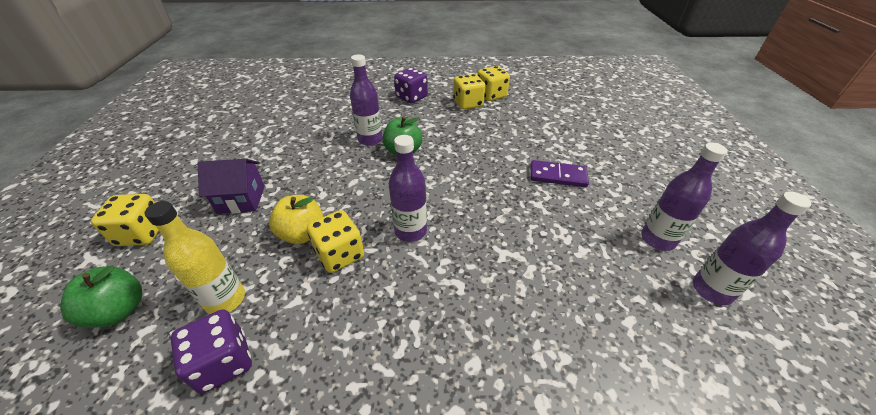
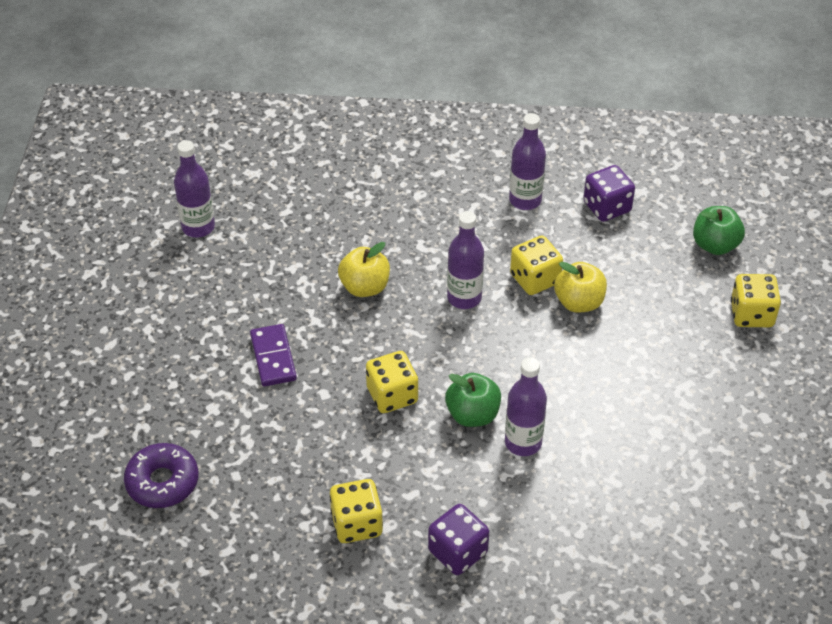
camera: 175 degrees left, 5 degrees up
(226, 300) = (628, 247): yellow bottle -> none
(241, 199) = (666, 349): purple house -> none
(491, 95) = (307, 547): yellow dice -> yellow dice (392, 395)
(505, 235) = (365, 287): none -> yellow apple
(558, 176) = (273, 357): purple domino -> purple domino turned 60 degrees clockwise
(585, 113) = (162, 482): none -> purple donut
(657, 239) = (210, 272): purple bottle -> purple bottle (525, 200)

